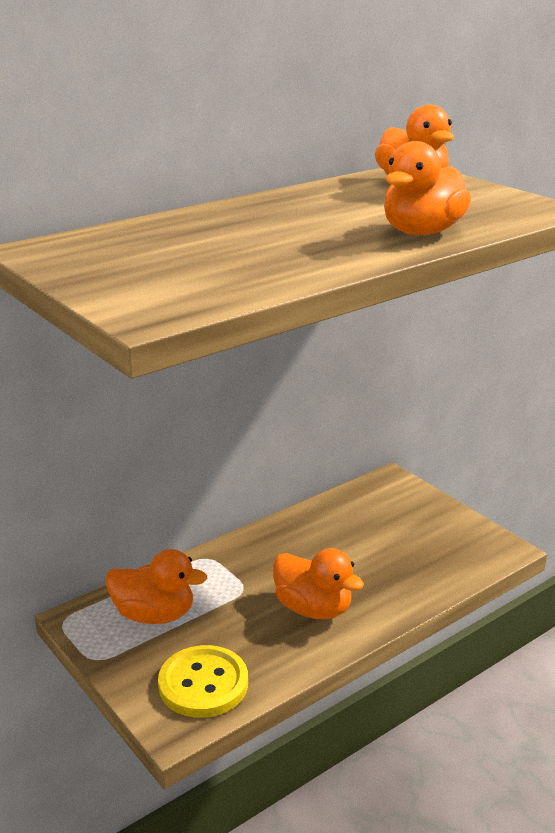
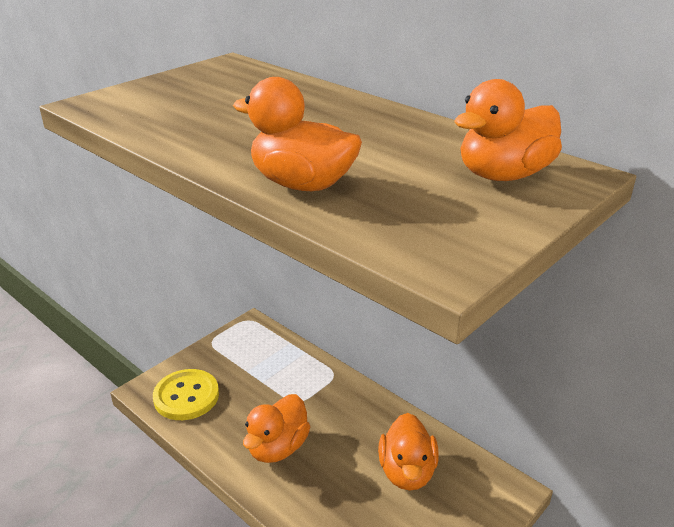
camera: 80 degrees right, 5 degrees up
(154, 615) = (258, 359): orange duck -> orange duck (407, 472)

